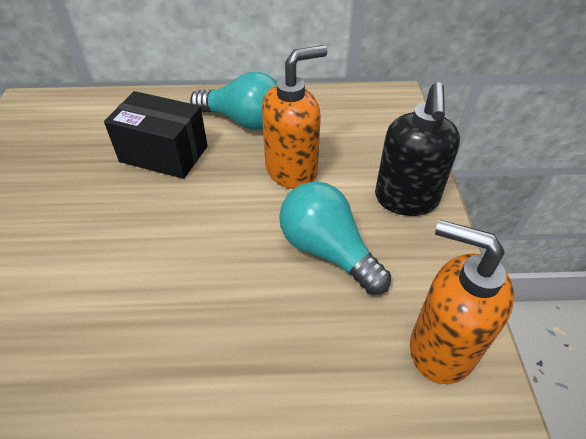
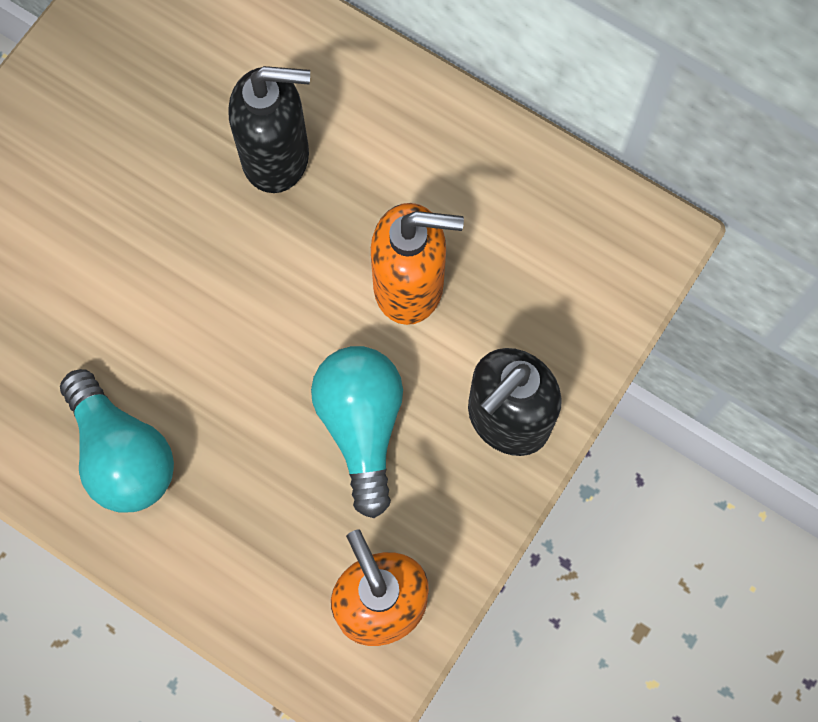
camera: 35 degrees right, 25 degrees up
(164, 154) = (276, 157): black box -> black soap dispenser
(243, 120) = (413, 155): turquoise light bulb -> turquoise light bulb (122, 454)

